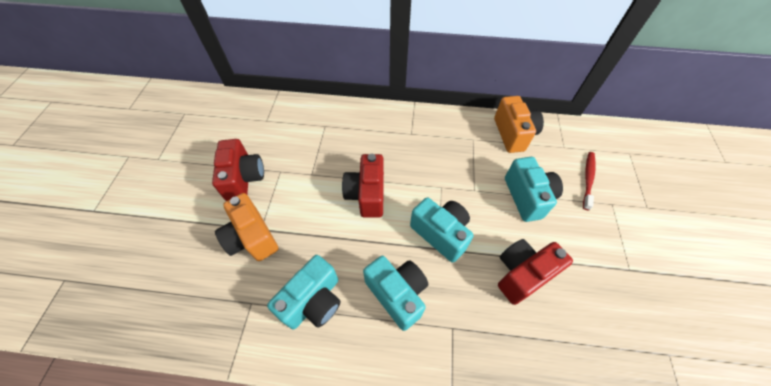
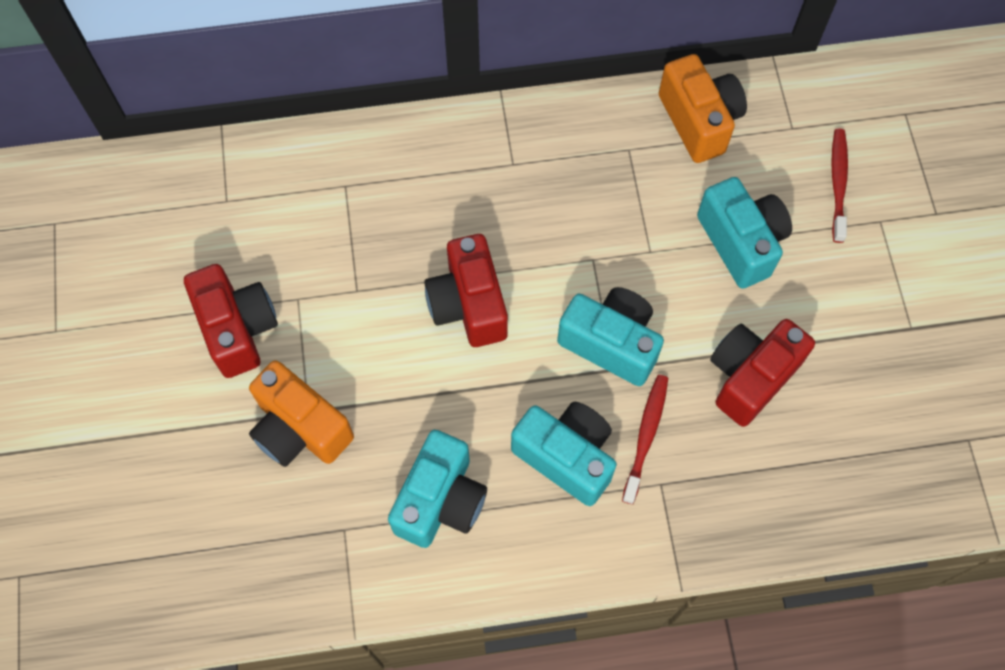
camera: 15 degrees left, 10 degrees up
(449, 294) = (646, 436): none -> red toothbrush

